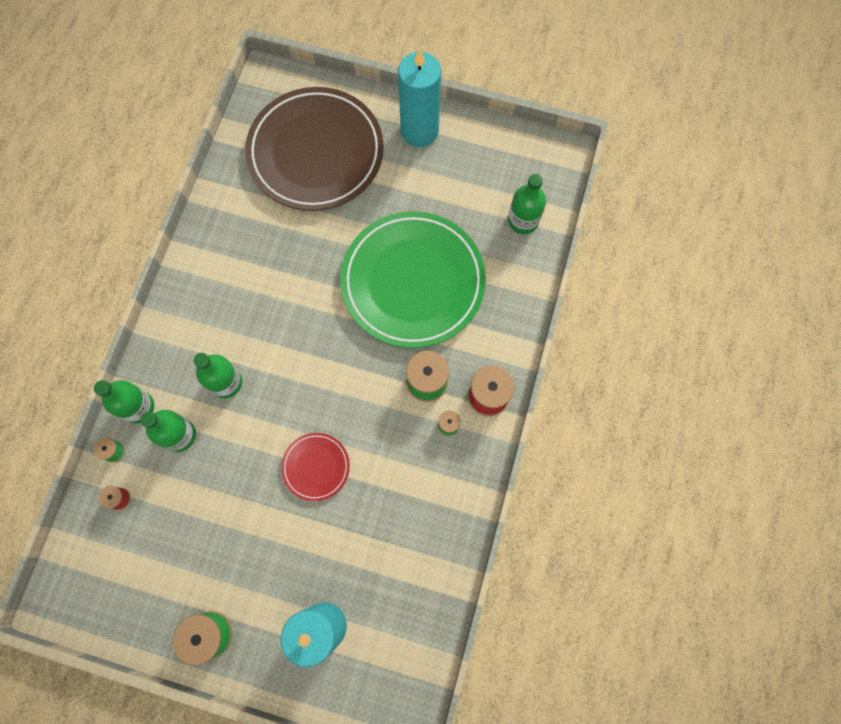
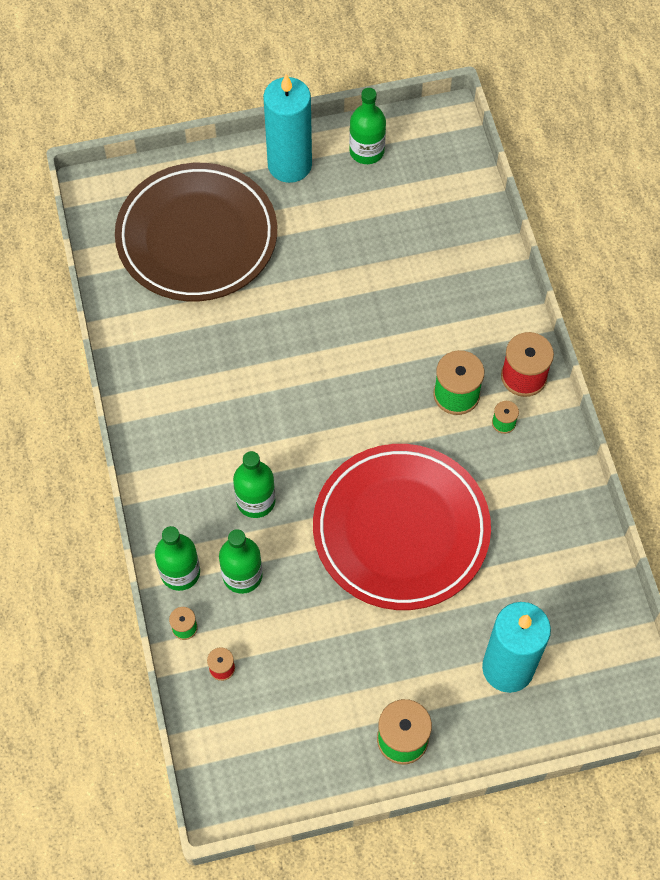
camera: 30 degrees left, 10 degrees down
(316, 467) = (401, 530): red plate -> red plate, size x2.26
(413, 282) = (380, 310): green plate -> none
(523, 220) = (449, 199): green bottle -> green bottle (366, 151)

